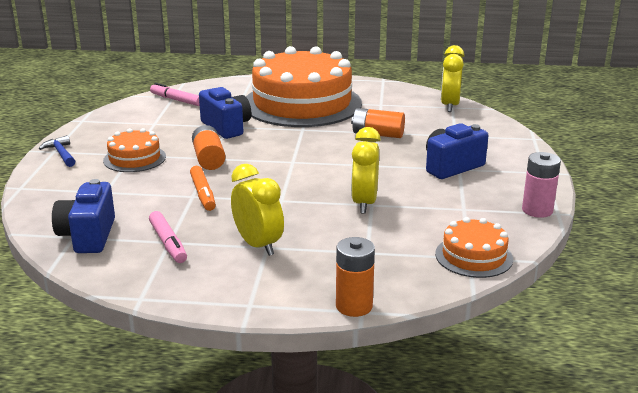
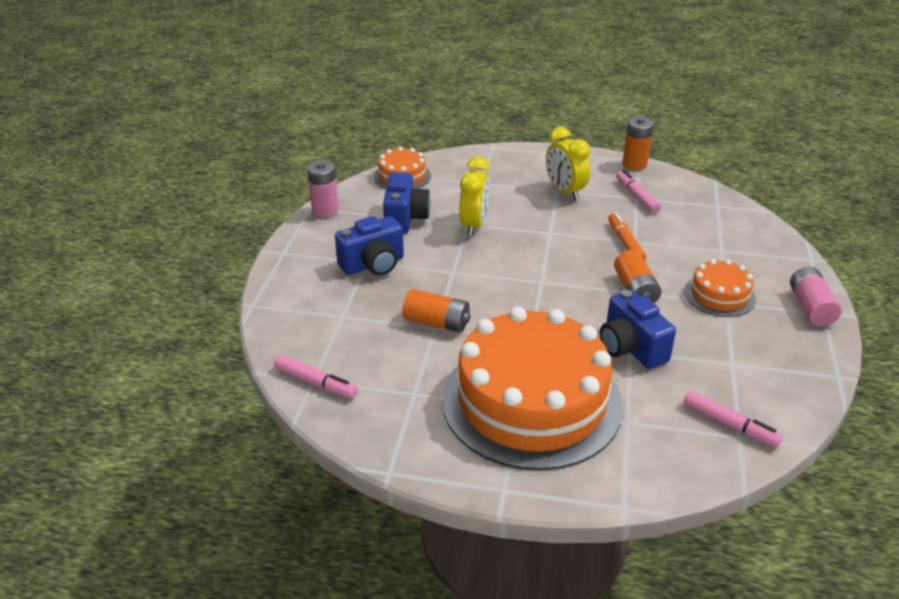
camera: 175 degrees left, 10 degrees up
(61, 154) = (810, 307): blue hammer -> pink battery
(88, 236) = (705, 205): blue camera -> blue camera (405, 218)
(354, 306) = (496, 150): orange battery -> orange battery (634, 164)
(449, 106) = (315, 382): yellow clock -> pink marker

